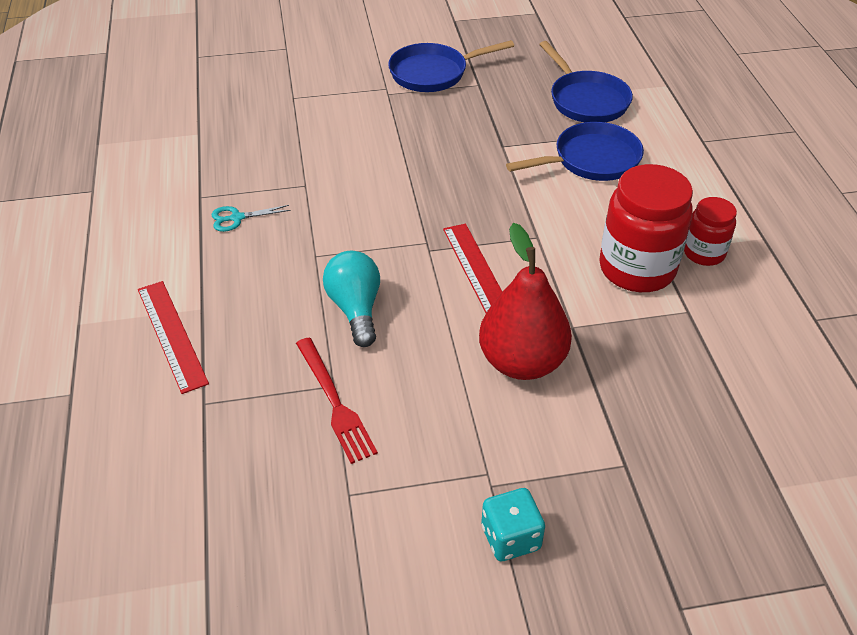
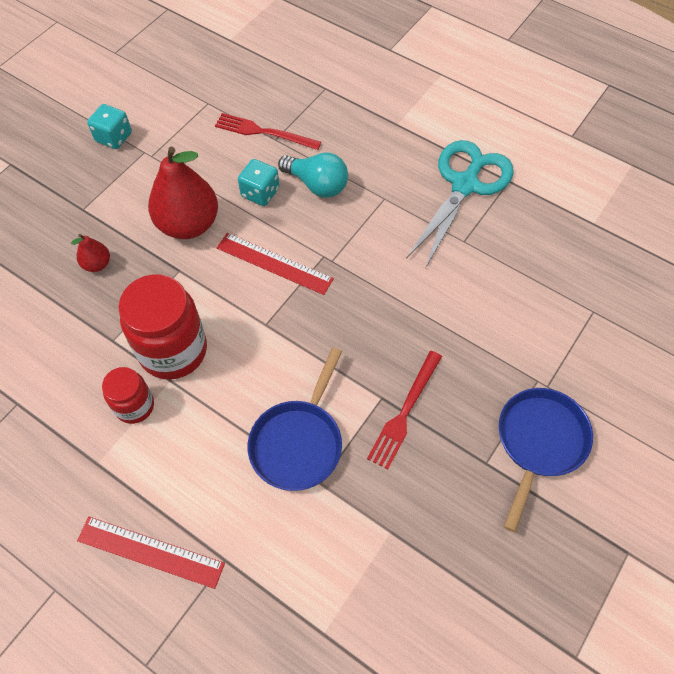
camera: 135 degrees right, 15 degrees up
(171, 335) = (389, 102): red ruler -> red ruler (150, 551)
(237, 218) = (465, 185): turquoise scissors -> turquoise scissors, size x2.49
(417, 341) = (260, 193): none -> turquoise dice
(497, 131) = (404, 412): none -> red fork
(586, 100) = (375, 528): blue pan -> none
(653, 389) = (97, 264): none -> red pear

